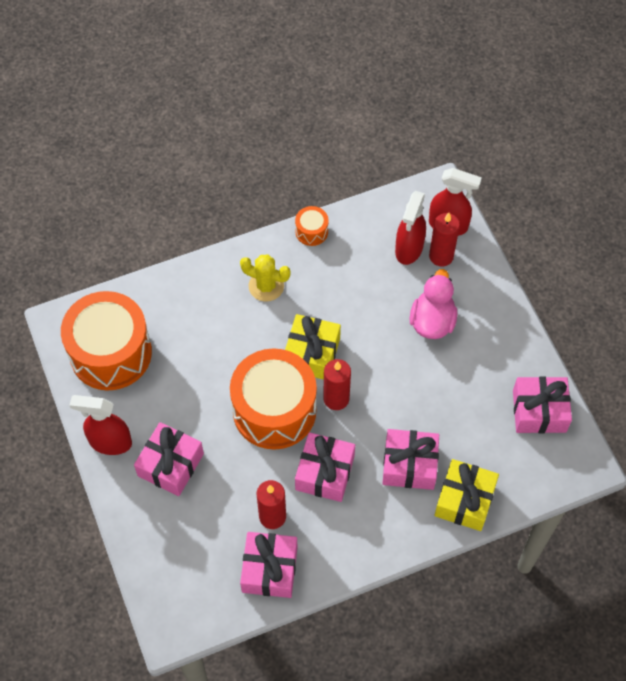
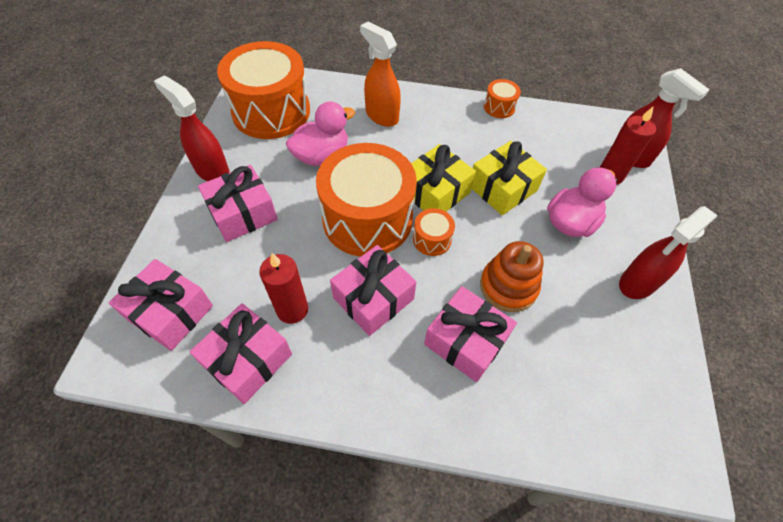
camera: 30 degrees right, 5 degrees down
(193, 373) = (321, 155): none -> pink duck
(214, 301) = (381, 116): none -> orange spray bottle
(266, 286) = (432, 125): yellow cactus -> none
(336, 399) = (432, 239): red candle -> orange drum
(409, 249) = (581, 157): red spray bottle -> red spray bottle (637, 283)
(415, 405) = (508, 286): none -> orange stacking toy
(464, 500) = (506, 416): yellow gift -> yellow gift (502, 188)
(539, 411) = (648, 368): pink gift -> pink gift (170, 312)

